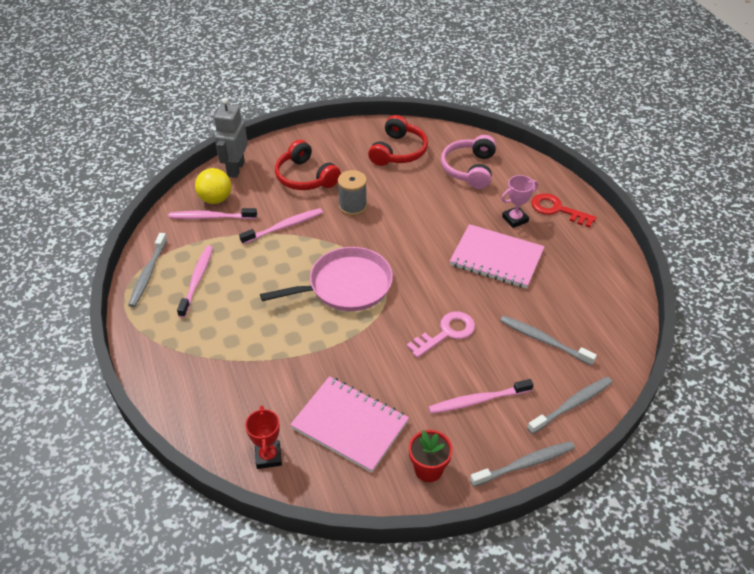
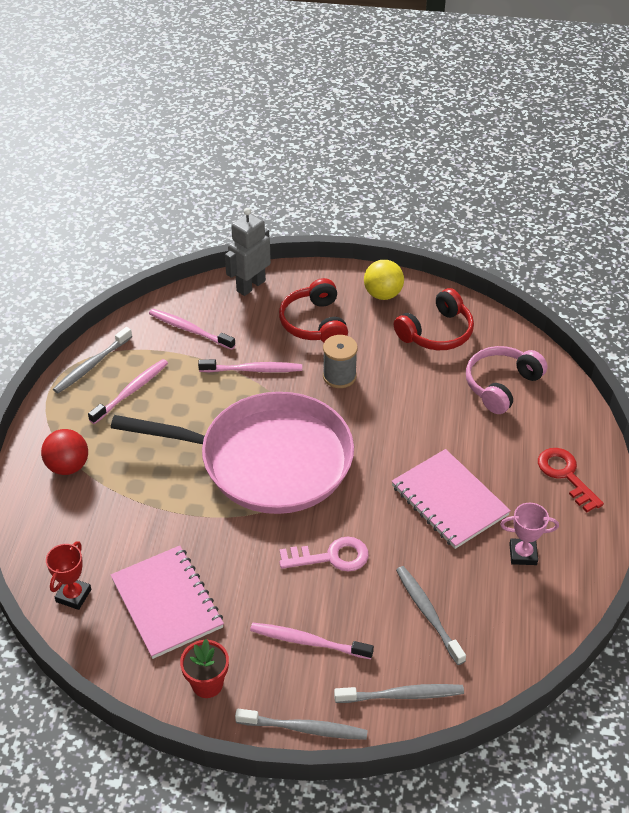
camera: 30 degrees right, 0 degrees up
(186, 359) = (68, 466): none -> red ball
(215, 199) = (208, 312): yellow ball -> yellow ball (383, 294)
(346, 285) = (268, 460): pink pan -> pink pan, size x1.57
(515, 219) = (506, 465): pink trophy -> pink trophy (523, 554)

